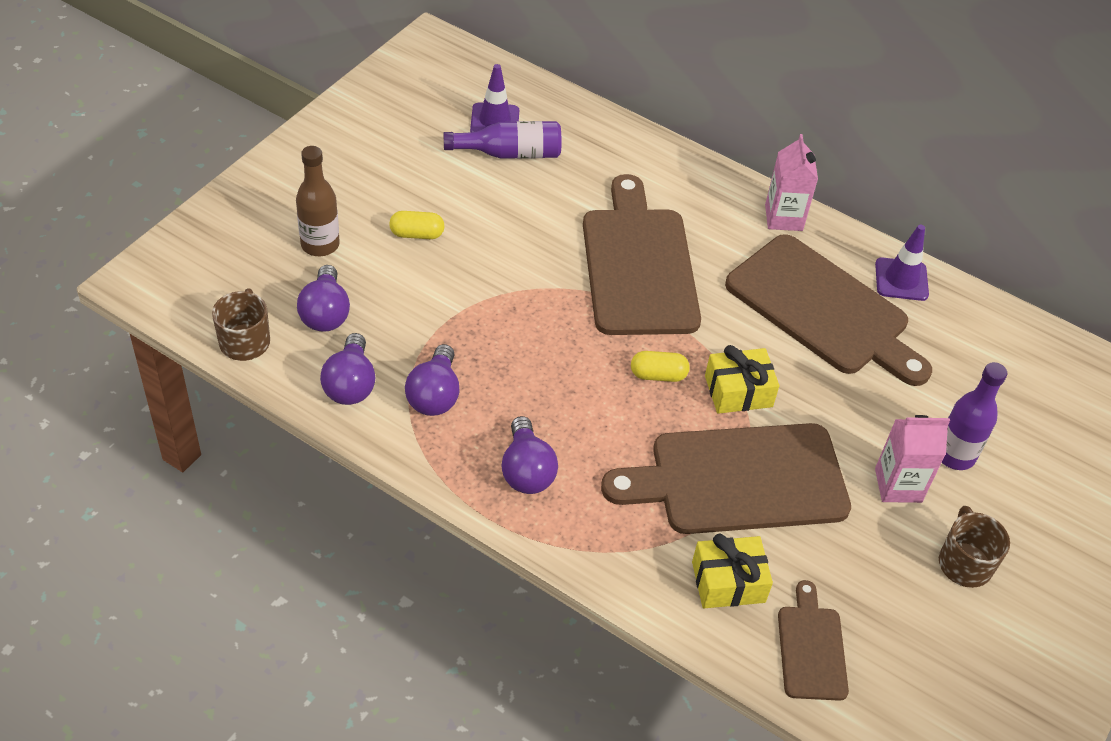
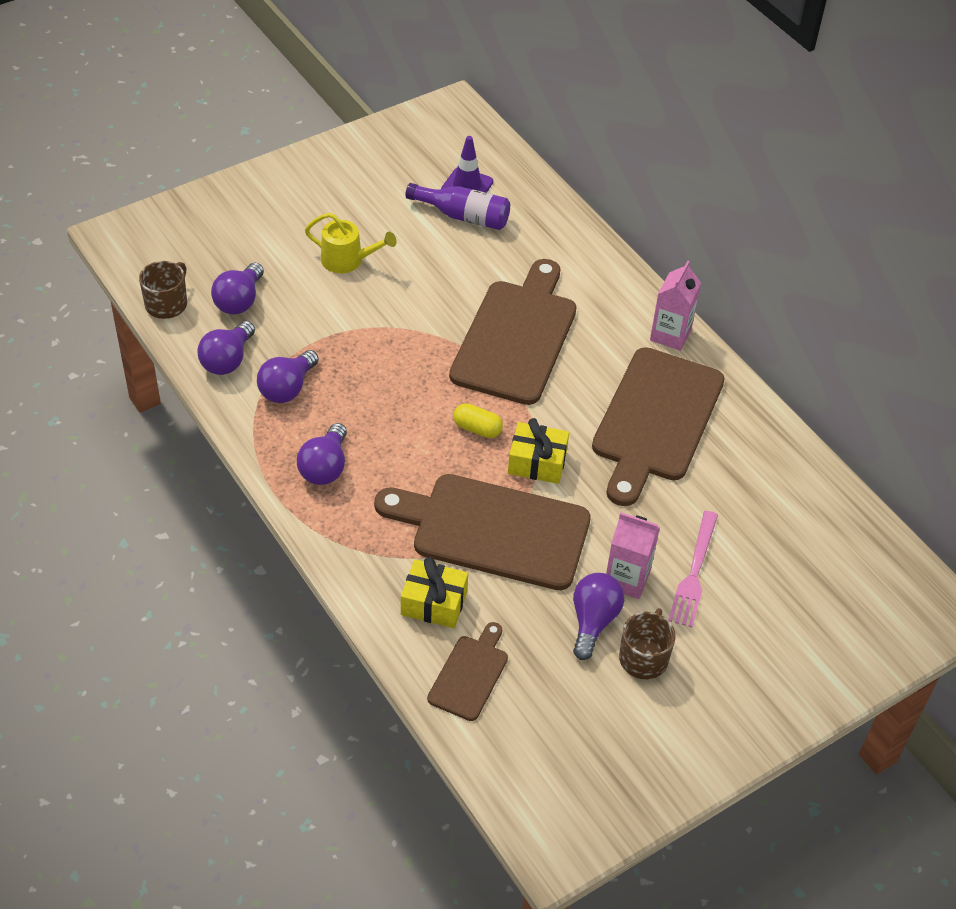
camera: 25 degrees right, 0 degrees up
(320, 245) = (266, 247): brown bottle -> none
(417, 234) = (347, 260): yellow capsule -> yellow watering can
(823, 310) = (655, 420): brown cutting board -> brown cutting board turned 45 degrees clockwise
(894, 542) = (593, 621): none -> purple light bulb
(901, 279) = (744, 417): purple traffic cone -> none
(954, 455) = (694, 572): purple bottle -> pink fork

